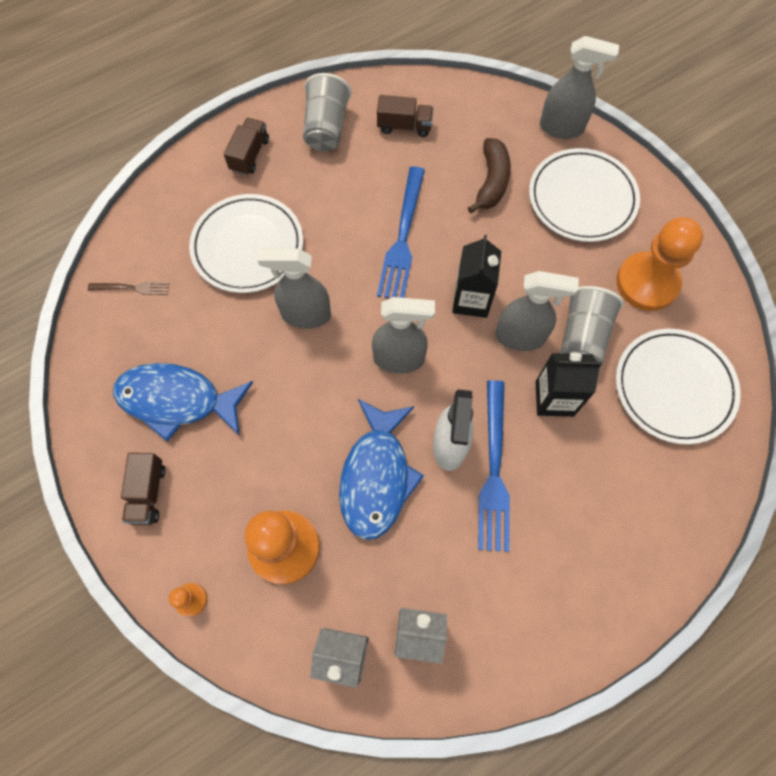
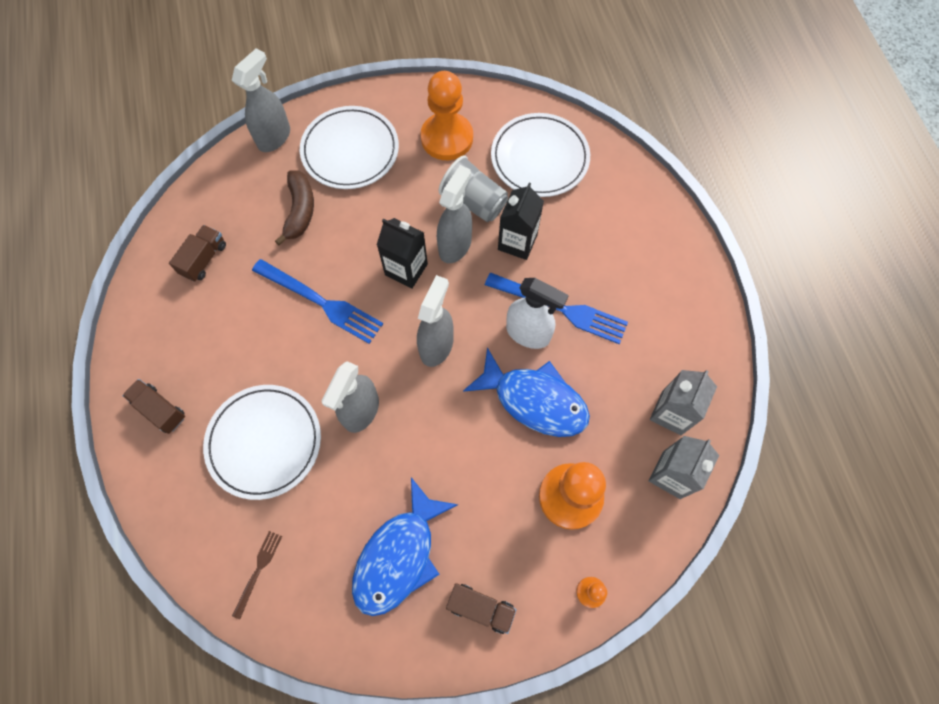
camera: 70 degrees left, 0 degrees up
(326, 128) = (168, 328): grey cup -> none
(491, 182) = (300, 211): brown banana -> brown banana turned 60 degrees clockwise

